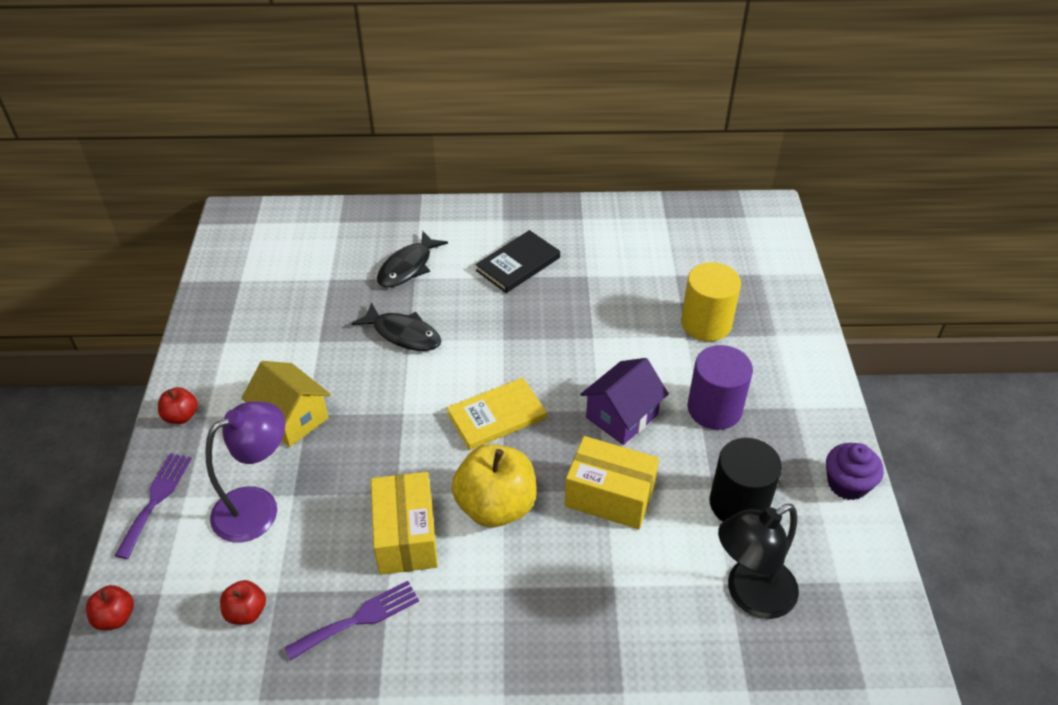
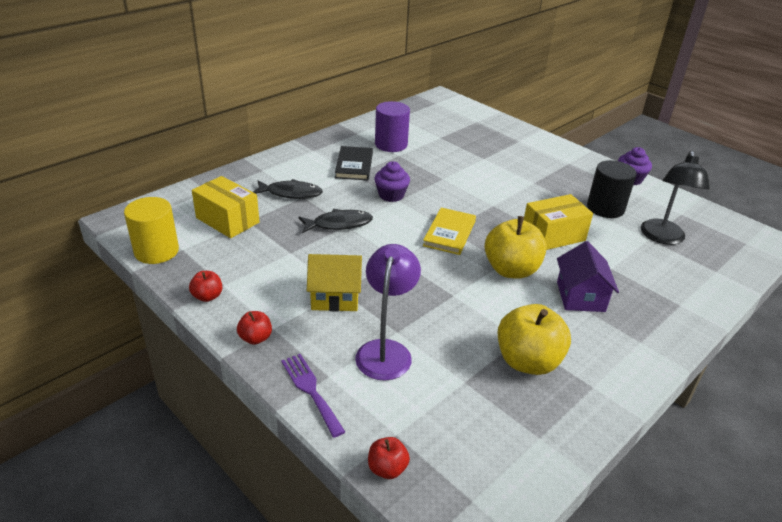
camera: 45 degrees left, 10 degrees down
(246, 612) = (464, 403): red apple -> red apple (207, 296)
(359, 619) = (527, 361): purple fork -> yellow apple
(406, 536) = (490, 310): yellow box -> yellow box (227, 220)
(408, 267) = (291, 193): black fish -> black fish turned 75 degrees counterclockwise
(504, 328) = (391, 195): none -> purple cupcake
(622, 416) = (507, 202): purple house -> purple house (580, 296)
(706, 323) = (484, 149): yellow cylinder -> yellow cylinder (156, 251)
(714, 408) = (540, 179): purple cylinder -> purple cylinder (391, 144)

